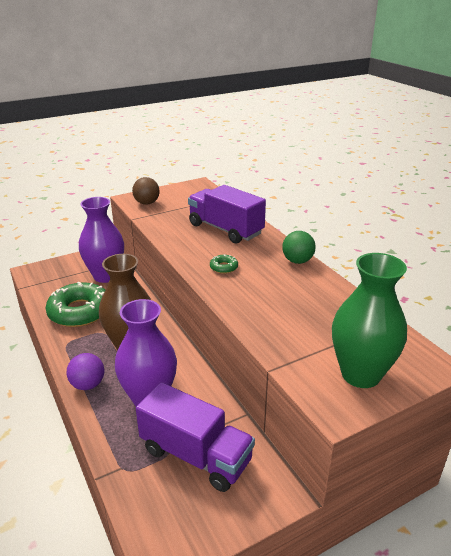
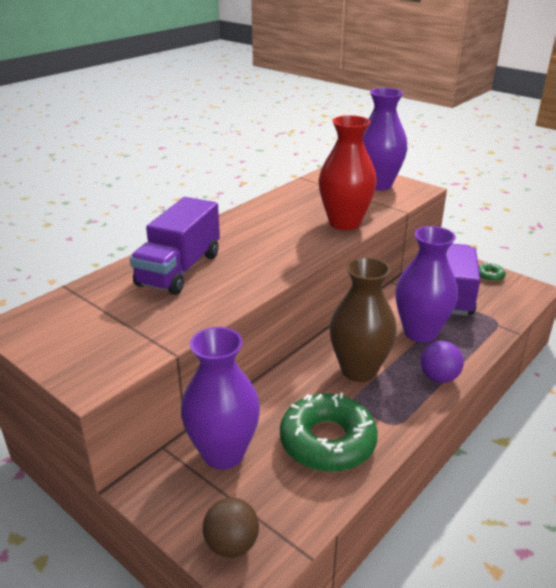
camera: 110 degrees left, 0 degrees up
(147, 203) = (107, 357): brown ball -> brown ball (231, 544)
(223, 267) = (274, 254): green donut -> green donut (490, 276)
(262, 317) = (344, 223): none -> red vase
(297, 261) = (235, 220): green ball -> none
(360, 374) = (378, 185): green vase -> purple vase

